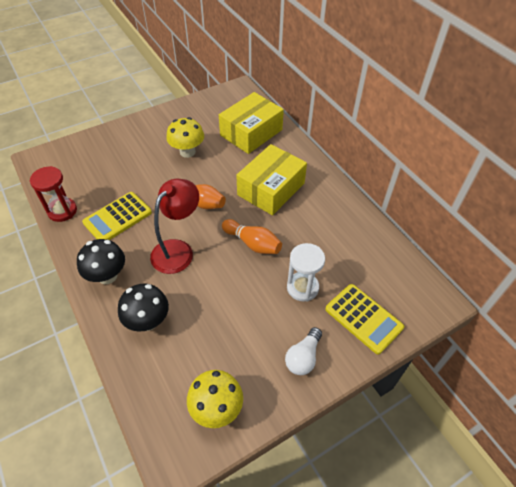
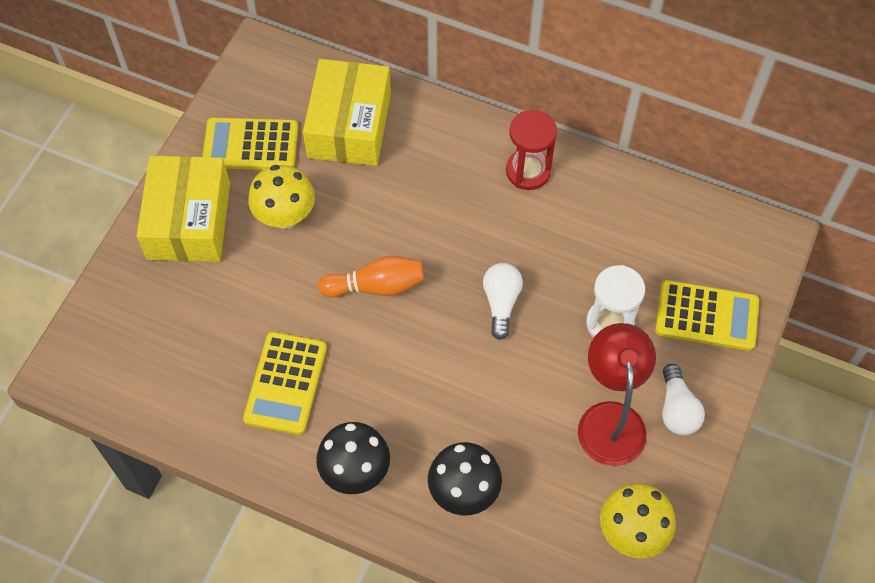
camera: 35 degrees left, 10 degrees up
(62, 211) = (195, 425): red hourglass -> red hourglass (528, 171)
(178, 250) = (413, 375): red lamp -> red lamp (610, 419)
(200, 118) = (251, 145): none -> yellow calculator
(253, 243) = (501, 302): orange bowling pin -> white light bulb
(271, 189) = (456, 204): yellow box -> yellow box (188, 221)

